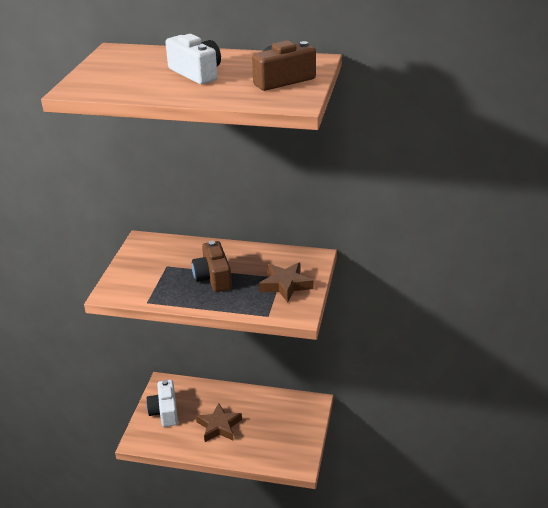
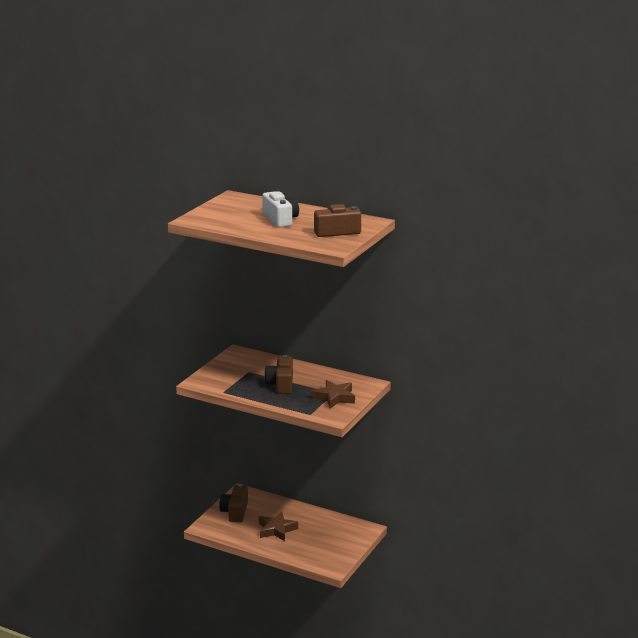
camera: 15 degrees right, 10 degrees down
(165, 411) = (235, 512): white camera -> brown camera

